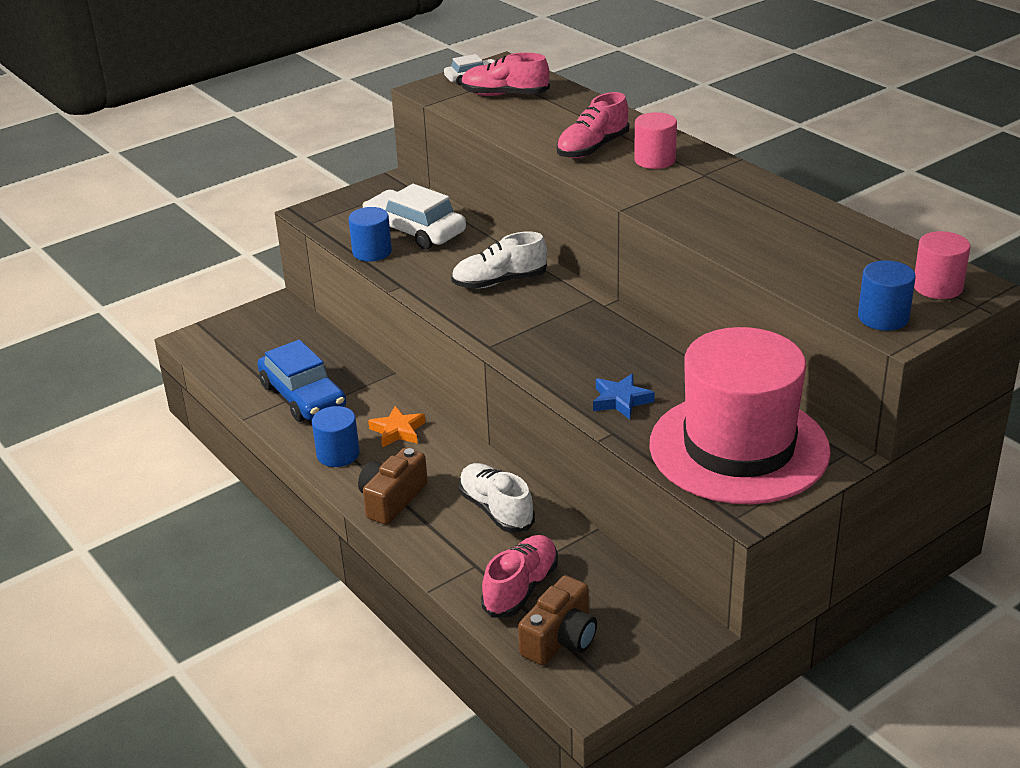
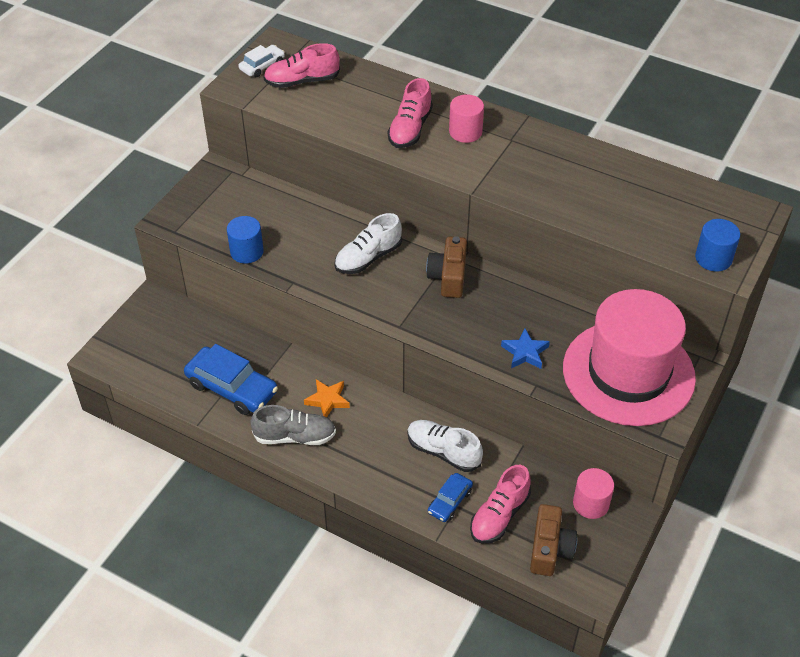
camera: 25 degrees left, 15 degrees up
(338, 454) = (295, 436): blue cylinder -> grey shoe
(392, 499) = (361, 466): brown camera -> brown camera (448, 277)
(415, 230) = (267, 219): white car -> none
(470, 559) = (450, 501): none -> blue car
(521, 588) = (499, 515): pink shoe -> pink shoe turned 150 degrees counterclockwise
(937, 287) = (732, 218): pink cylinder -> pink cylinder (591, 503)

